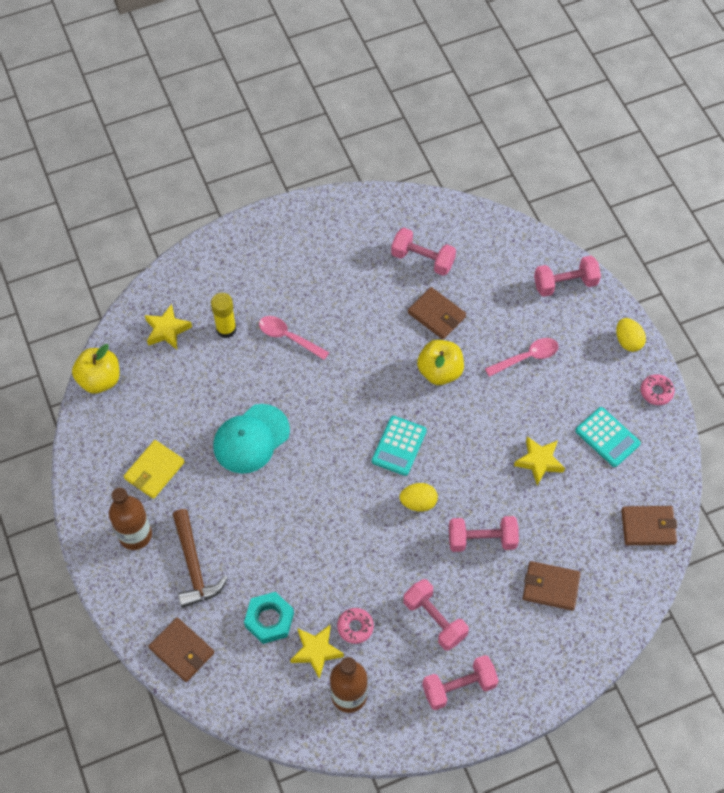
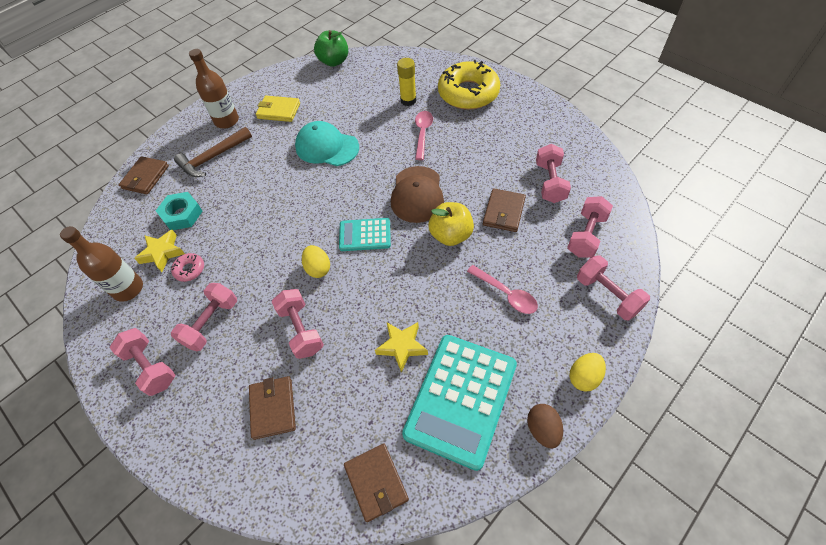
camera: 70 degrees right, 5 degrees down
(100, 379) = (334, 61): yellow apple -> green apple
(167, 330) = (389, 74): yellow star -> none
(252, 267) = (468, 93): none -> yellow donut
(372, 378) = (417, 194): none -> brown cap
(498, 265) = (586, 235): none -> pink dumbbell
(607, 437) = (461, 399): turquoise calculator -> turquoise calculator, size x1.88
(656, 392) = (542, 429): pink donut -> brown egg

